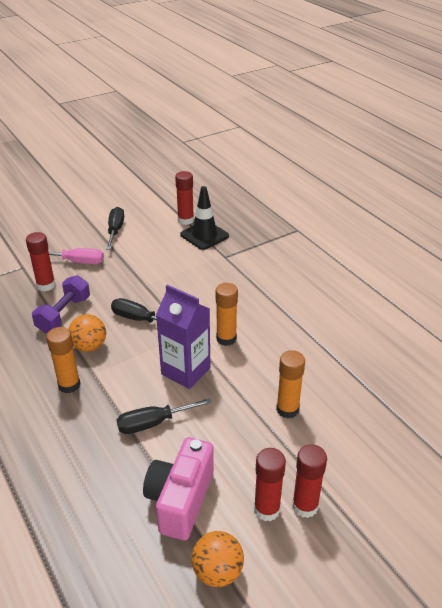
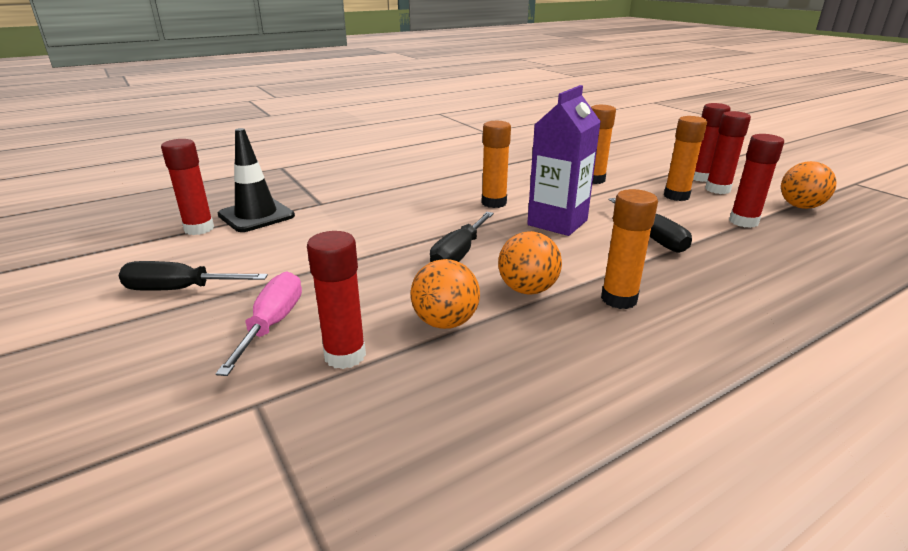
camera: 90 degrees left, 10 degrees down
(64, 314) = (445, 322): purple dumbbell -> orange ball
(180, 500) = (743, 222): pink camera -> red glue stick
(245, 466) = (676, 196): none -> orange glue stick

